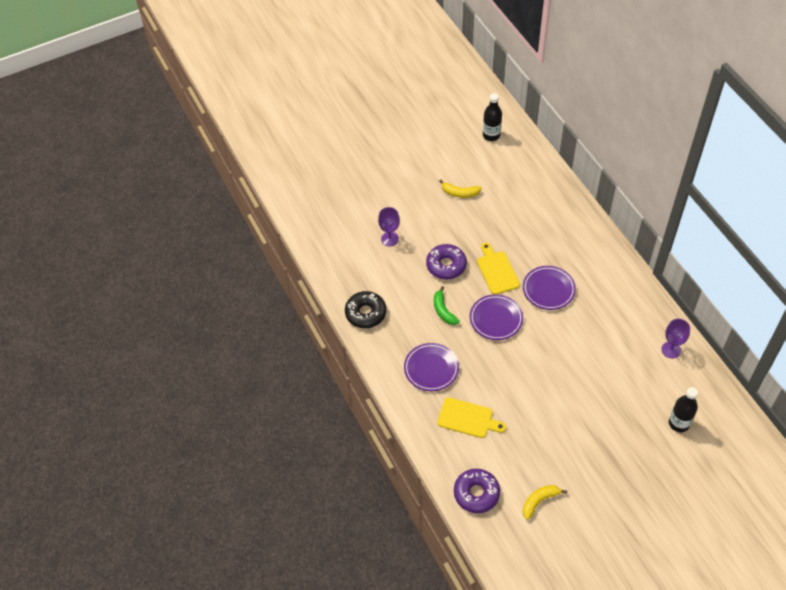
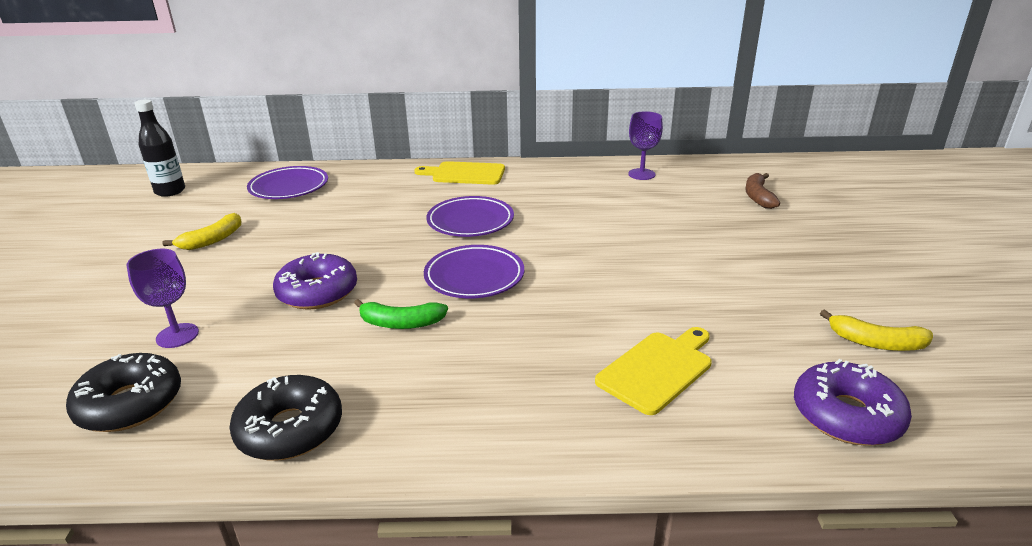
camera: 65 degrees left, 25 degrees down
(349, 256) = (130, 404): none -> black donut
(431, 369) = (511, 379): purple plate -> purple plate (289, 187)
(497, 271) = (389, 250): yellow cutting board -> yellow cutting board (465, 174)
(539, 501) = (876, 343): yellow banana -> yellow banana turned 60 degrees counterclockwise
(679, 423) = (758, 197): black bottle -> brown banana

